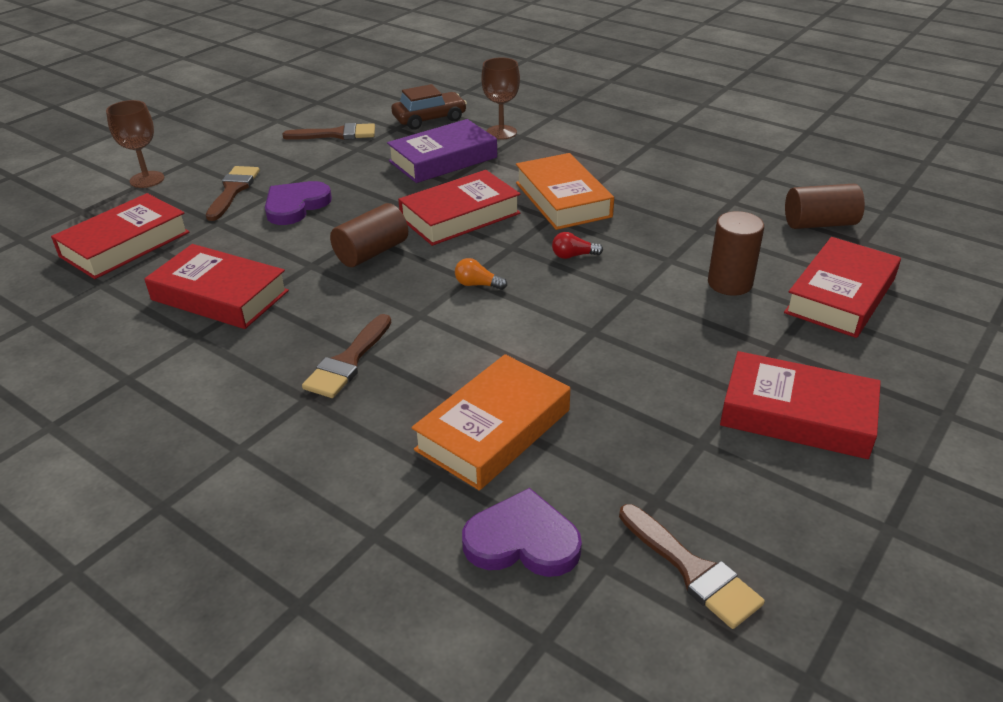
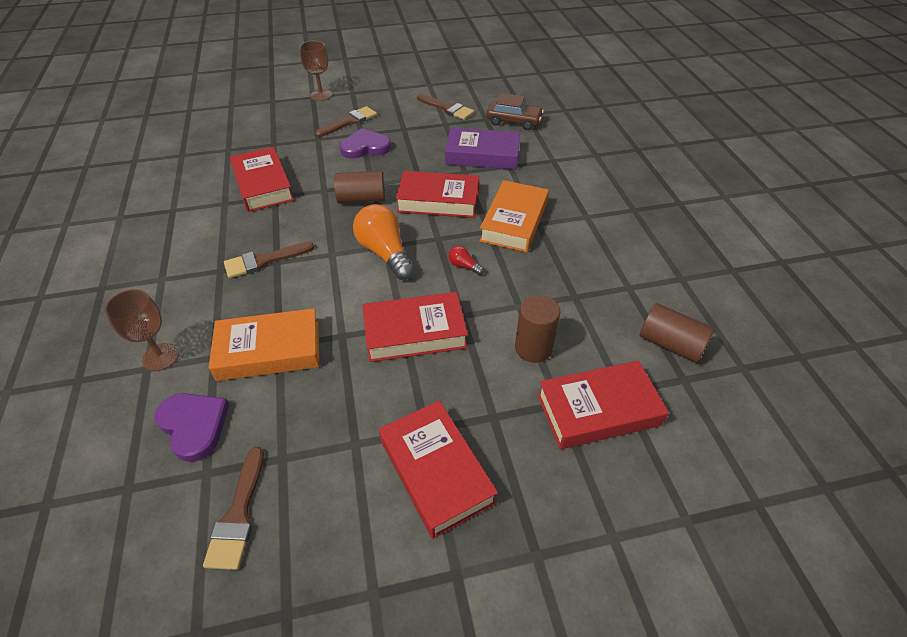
camera: 40 degrees right, 10 degrees up
(125, 244) = (264, 131): red book -> red book (415, 332)
(477, 284) = (385, 253): orange light bulb -> orange light bulb, size x2.25
(501, 132) = (544, 152): brown goblet -> brown goblet (161, 357)

